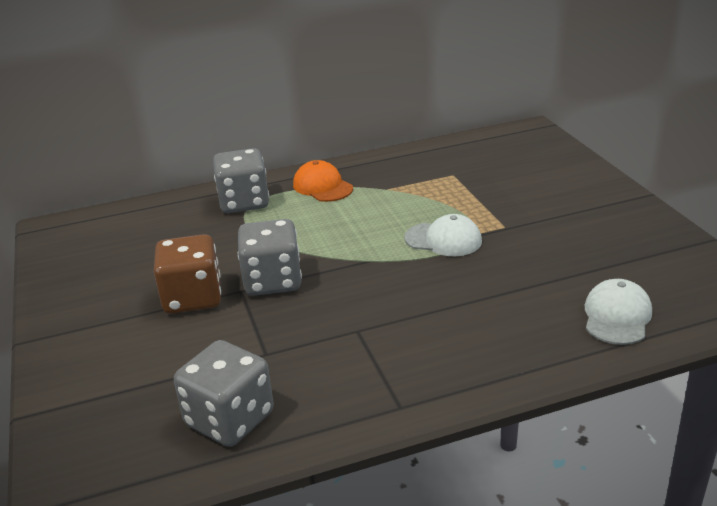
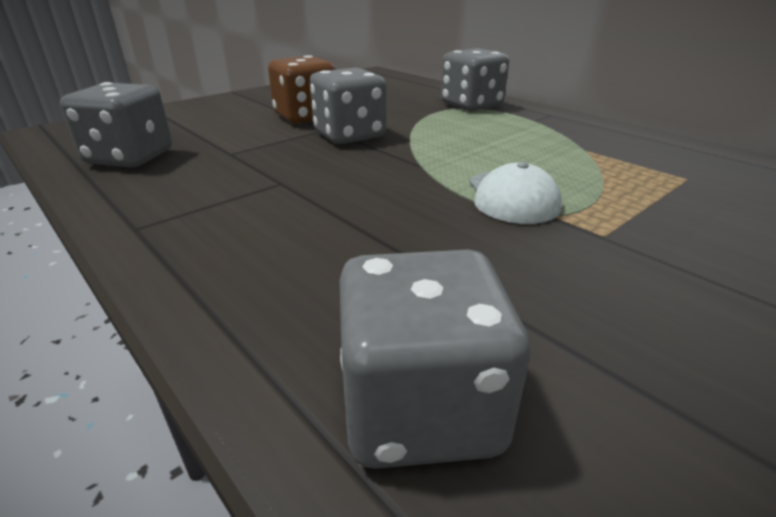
camera: 65 degrees right, 0 degrees up
(322, 186) = (542, 124): orange cap -> none
(617, 316) = (420, 408): white cap -> grey dice

